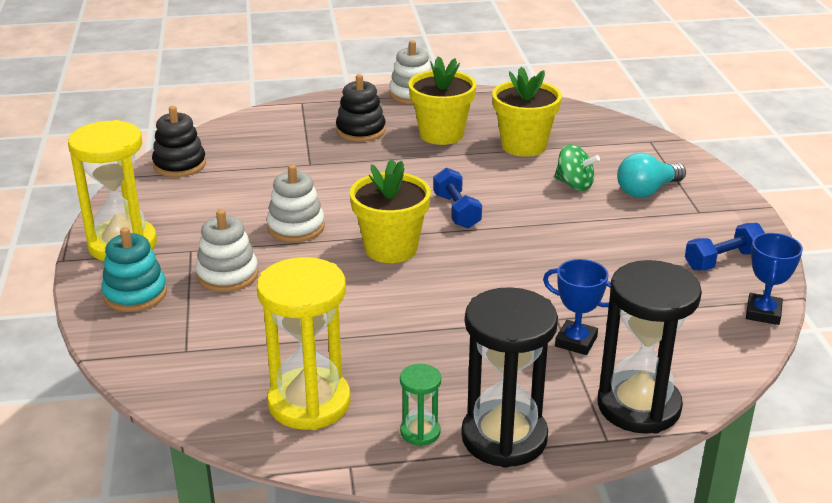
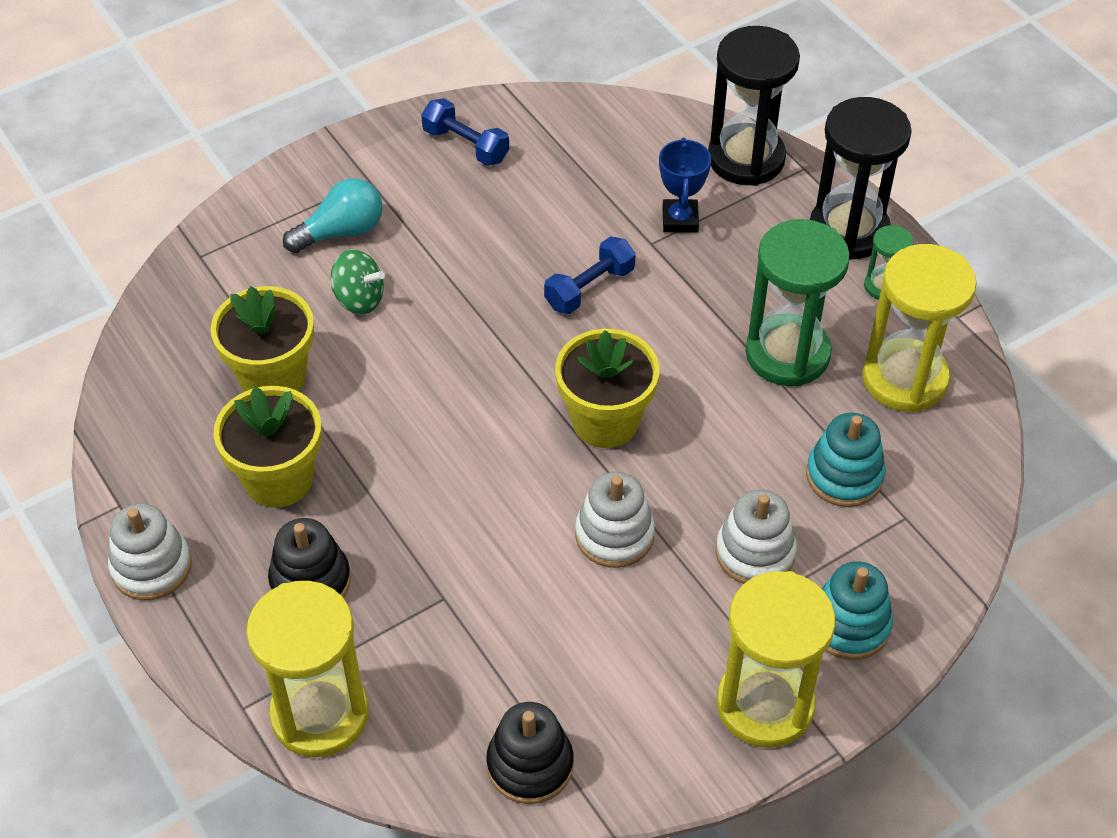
camera: 115 degrees left, 20 degrees up
(249, 335) = (844, 476): none -> turquoise stacking toy
(276, 119) = (320, 714): none -> yellow hourglass
(386, 349) = (787, 354): none -> green hourglass
(456, 211) = (485, 390): blue dumbbell -> blue dumbbell (589, 288)
(574, 185) = (359, 299): green spinning top -> green spinning top turned 105 degrees clockwise
(647, 191) = (341, 232): turquoise light bulb -> turquoise light bulb turned 60 degrees counterclockwise
(763, 313) = (547, 105): blue trophy -> none

